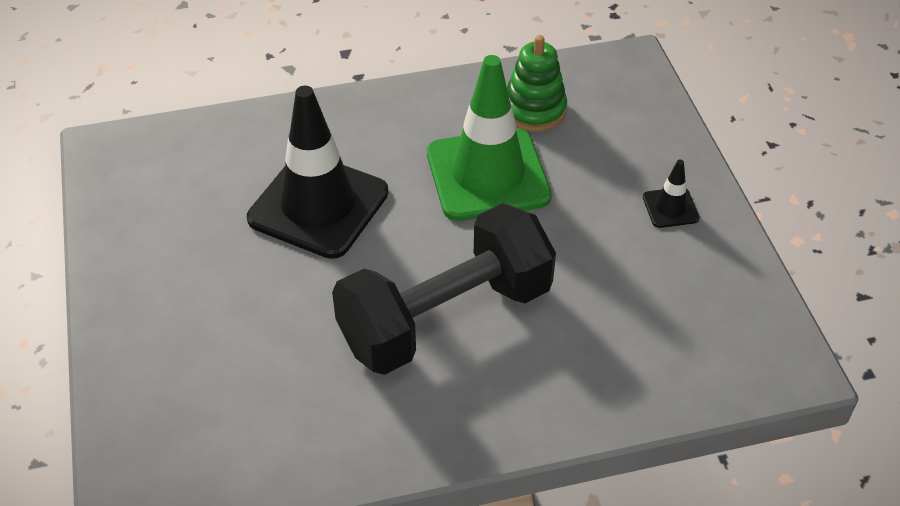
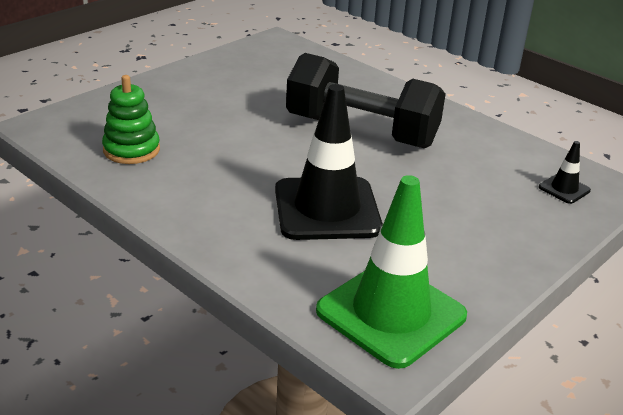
camera: 125 degrees left, 15 degrees down
(488, 175) = (222, 150): green traffic cone -> green traffic cone (391, 313)
(670, 208) = (191, 84): black traffic cone -> black traffic cone (564, 189)

